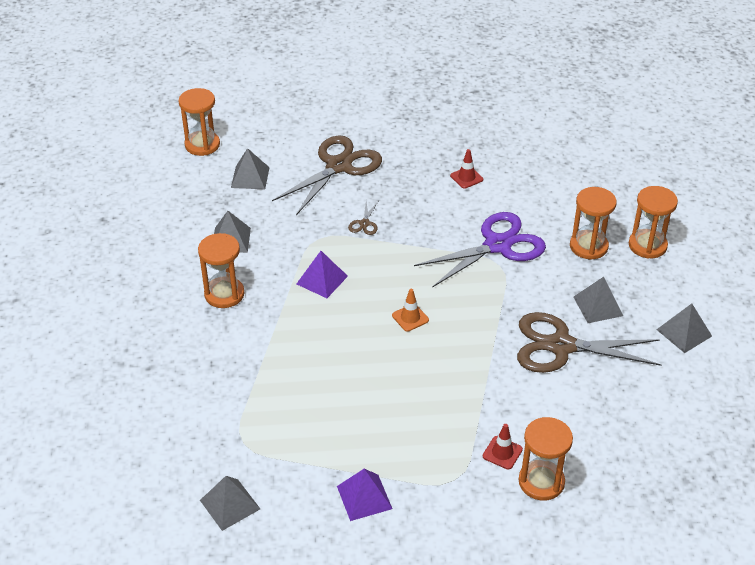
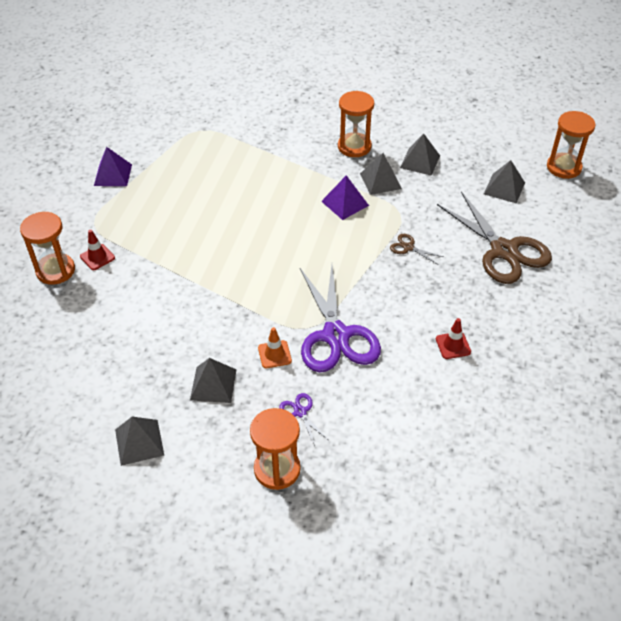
camera: 110 degrees right, 5 degrees up
(230, 504) = (152, 115): grey pyramid -> grey pyramid (380, 181)
(410, 318) = (271, 245): orange traffic cone -> orange traffic cone (274, 354)
(561, 346) = (181, 336): brown scissors -> none
(588, 246) = (300, 412): orange hourglass -> purple scissors

